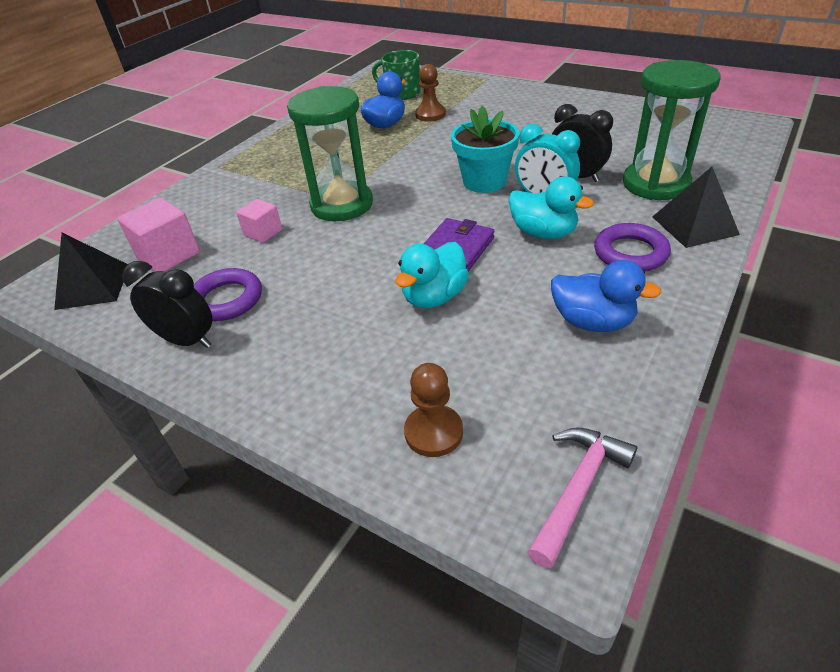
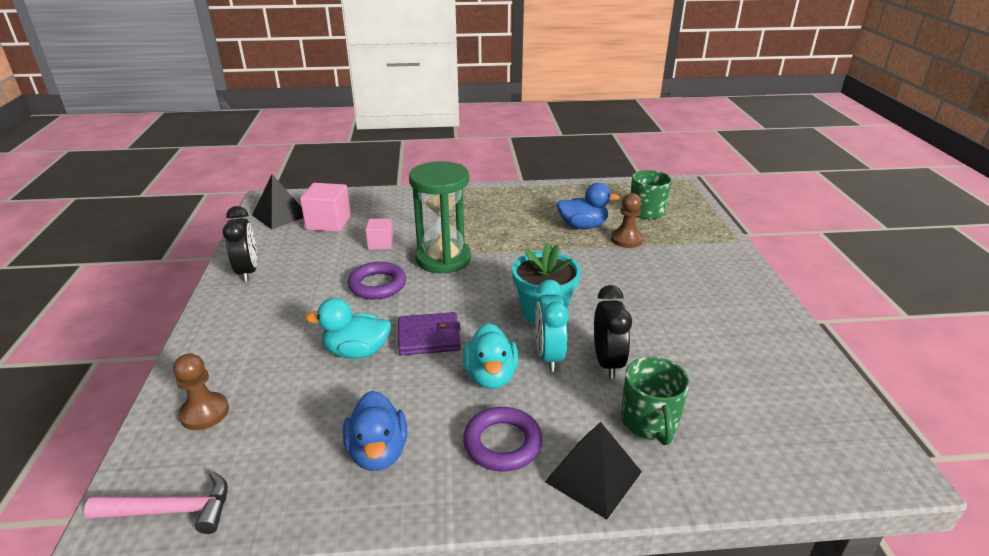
camera: 50 degrees right, 10 degrees down
(227, 299) = (296, 266): purple ring -> purple ring (377, 285)
(655, 184) = (649, 422): green hourglass -> green mug

